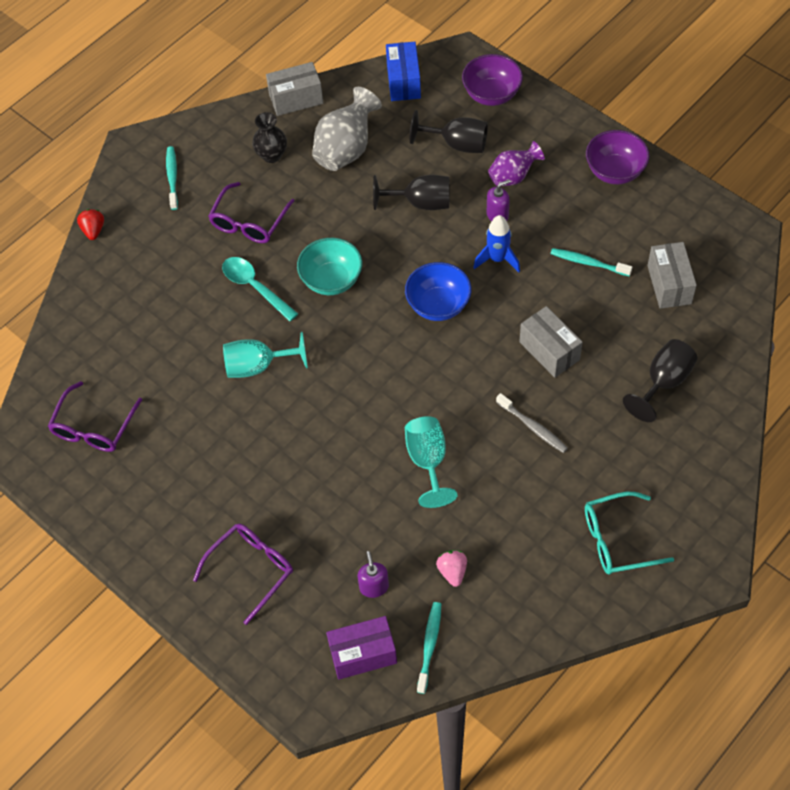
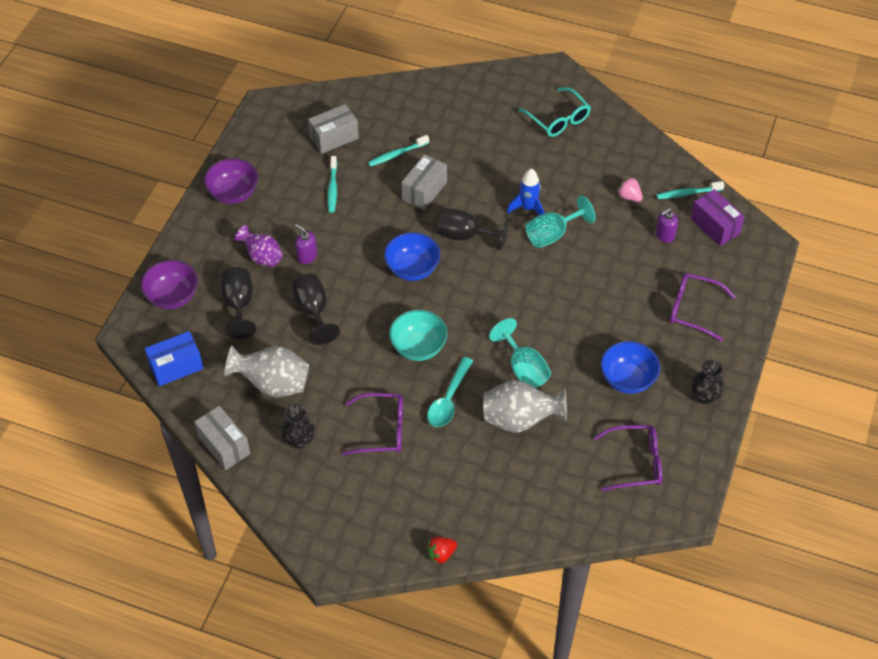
camera: 115 degrees left, 5 degrees down
(134, 529) = (704, 396): none -> black vase
(172, 177) = (354, 513): turquoise toothbrush -> turquoise toothbrush (397, 154)
(194, 460) = (627, 379): none -> blue bowl
(198, 341) = (520, 420): none -> grey vase
(452, 571) = (629, 196): pink strawberry -> pink strawberry turned 75 degrees clockwise
(497, 259) = (351, 244): blue rocket -> blue rocket (528, 208)
(533, 427) = (494, 183): grey toothbrush -> none
(663, 382) = (422, 122): black goblet -> black goblet (465, 236)

